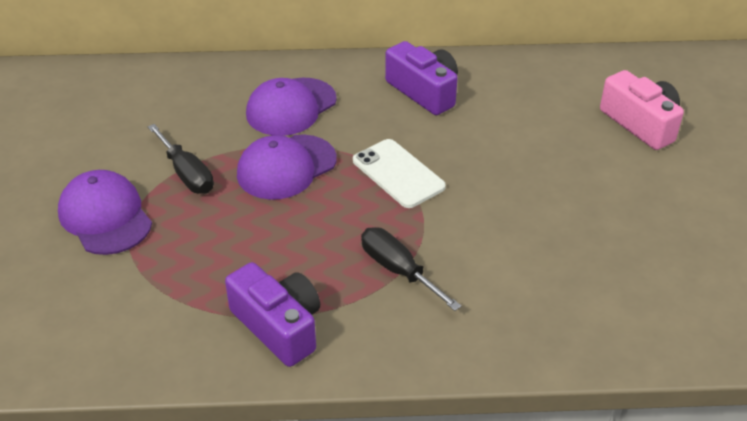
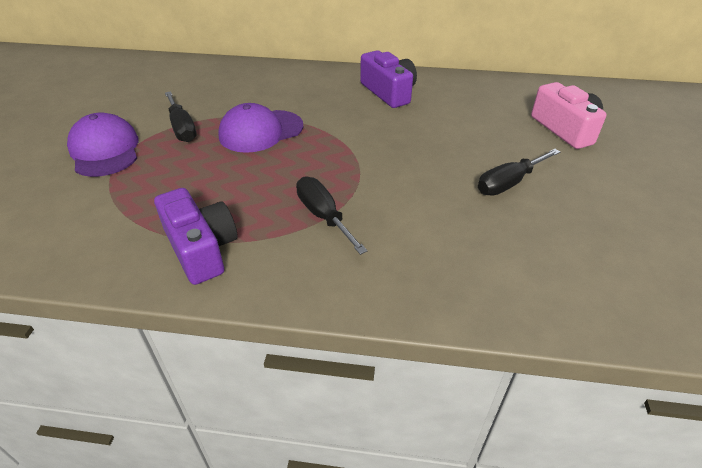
camera: 10 degrees right, 0 degrees up
(291, 107) = (281, 93): purple cap -> none
(398, 174) = (349, 144): white phone -> none
(589, 204) = (508, 183): none -> black screwdriver

